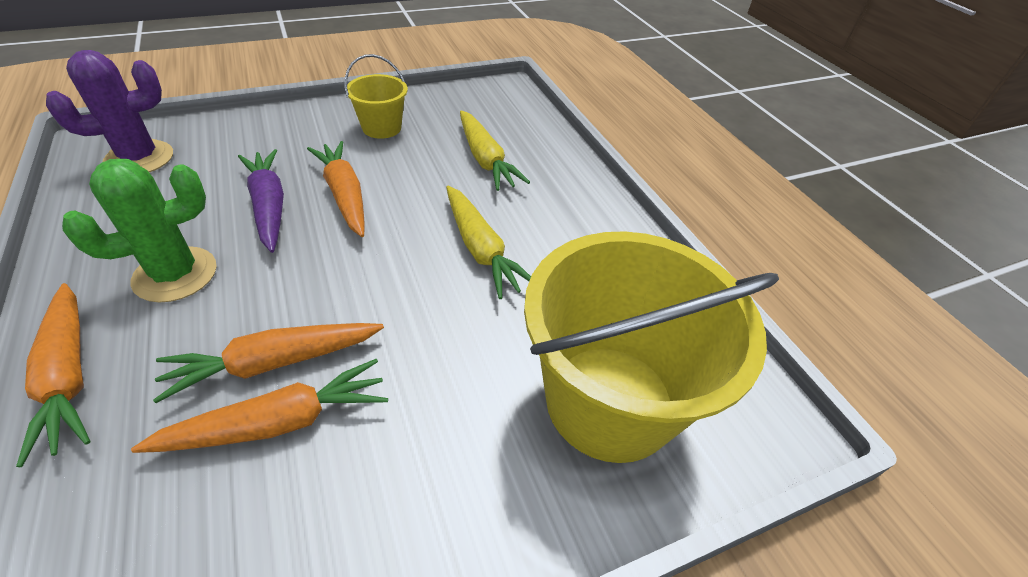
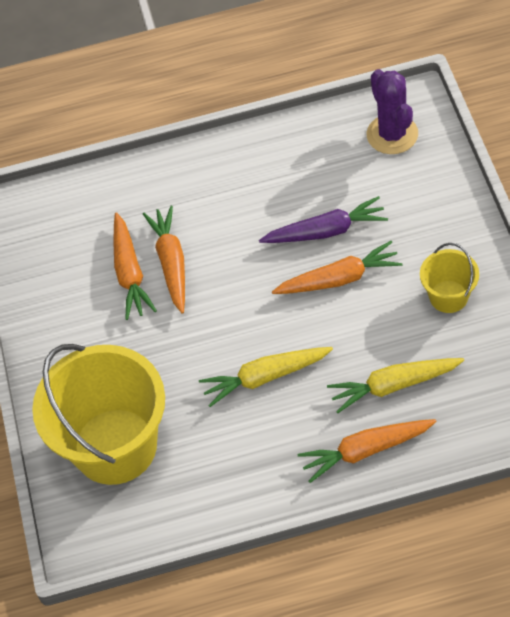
camera: 110 degrees right, 10 degrees up
(69, 376) = (176, 171): orange carrot -> orange carrot (366, 451)
(175, 274) = (253, 195): green cactus -> none

